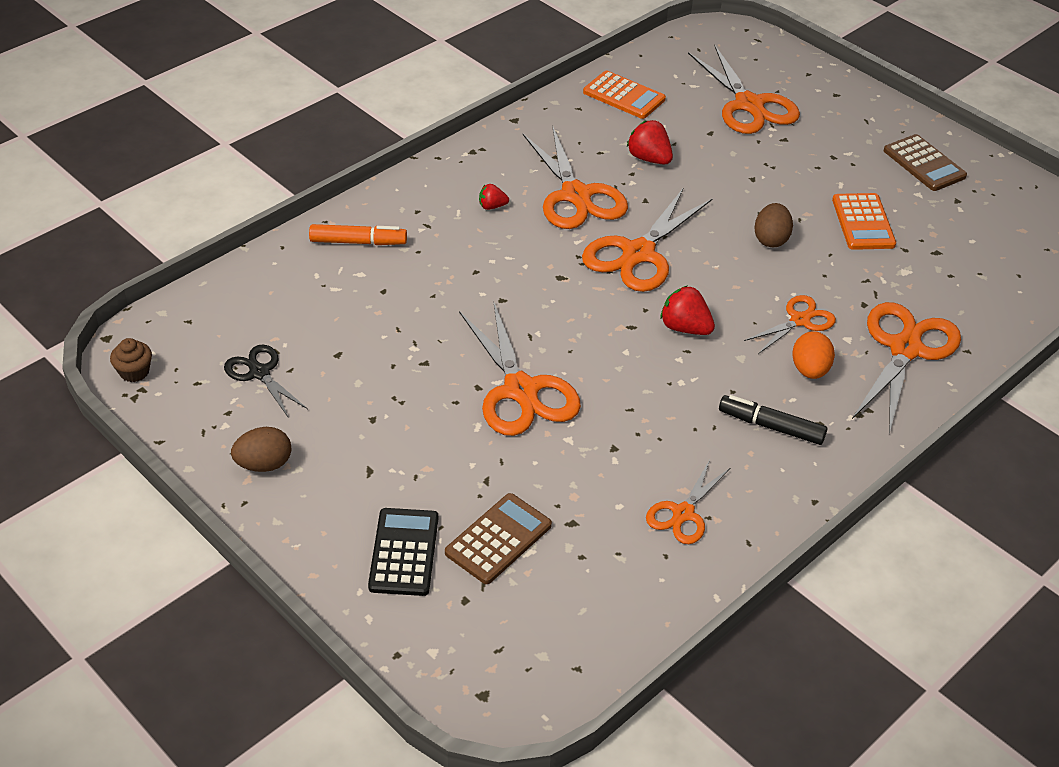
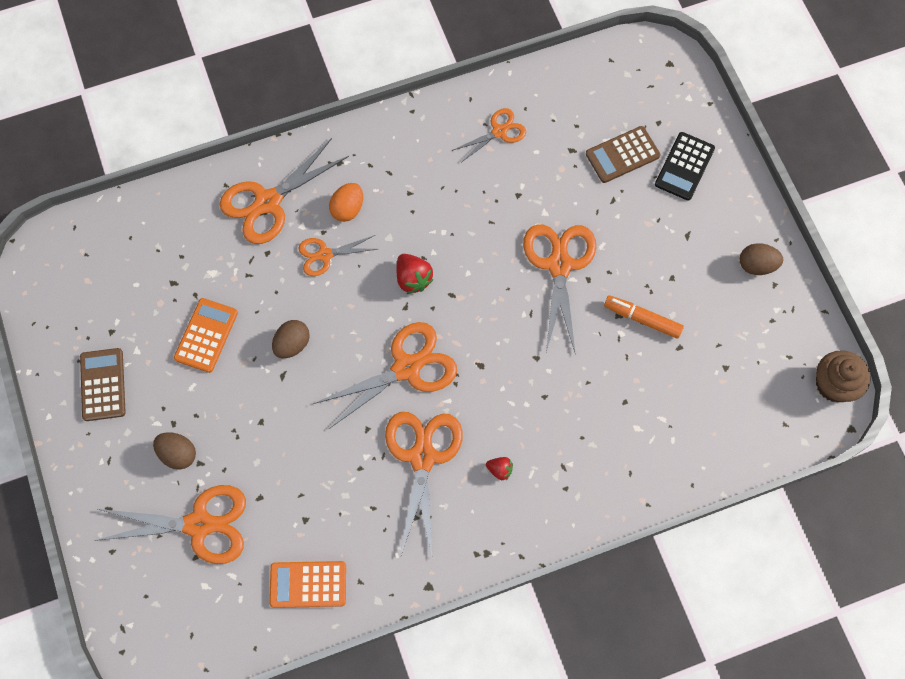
camera: 155 degrees left, 25 degrees up
(134, 372) = (834, 384): brown cupcake -> brown cupcake, size x1.67
(259, 373) = (742, 350): black scissors -> none
(358, 242) = (627, 467): orange marker -> orange marker (642, 319)
(624, 96) = (308, 584): orange calculator -> orange calculator turned 60 degrees counterclockwise
(649, 158) = (334, 482): red strawberry -> none
(749, 105) = (199, 524): orange scissors -> orange scissors turned 90 degrees clockwise
(771, 426) = (404, 174): black marker -> none
(809, 139) = (178, 454): none -> brown egg

